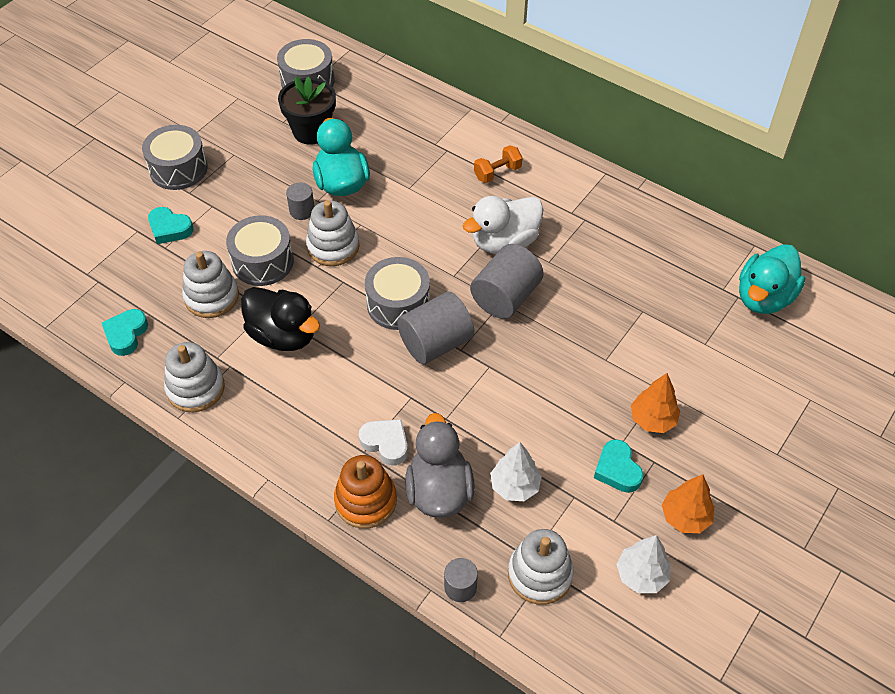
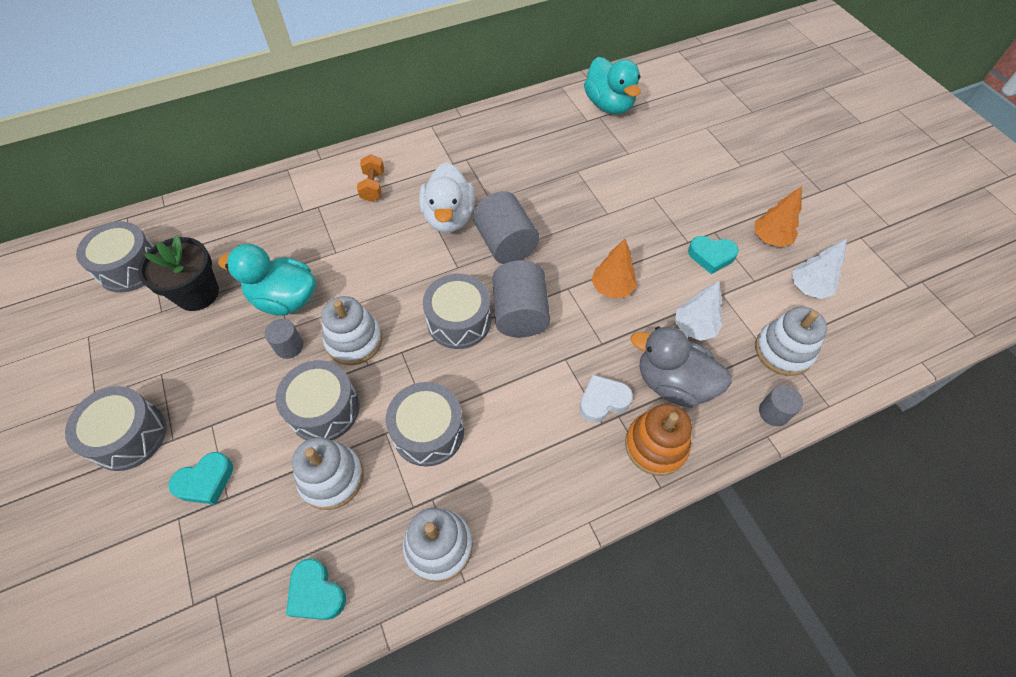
camera: 60 degrees left, 5 degrees up
(283, 335) = (428, 431): black duck -> grey drum
(652, 420) = (678, 214): orange tree -> orange tree (612, 288)

